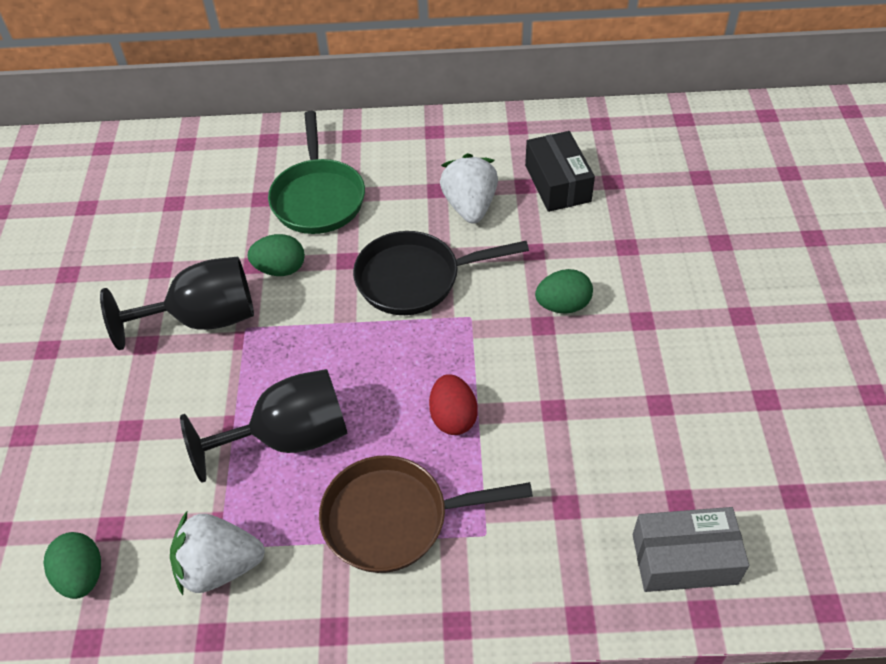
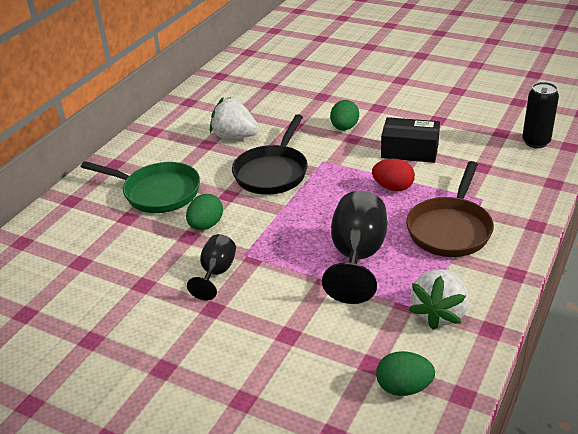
camera: 60 degrees left, 15 degrees down
(203, 319) = (216, 273): black goblet -> black goblet, size x0.58
(557, 183) = (251, 102): black box -> black box (409, 151)
(684, 559) = (536, 142): grey box -> black can

